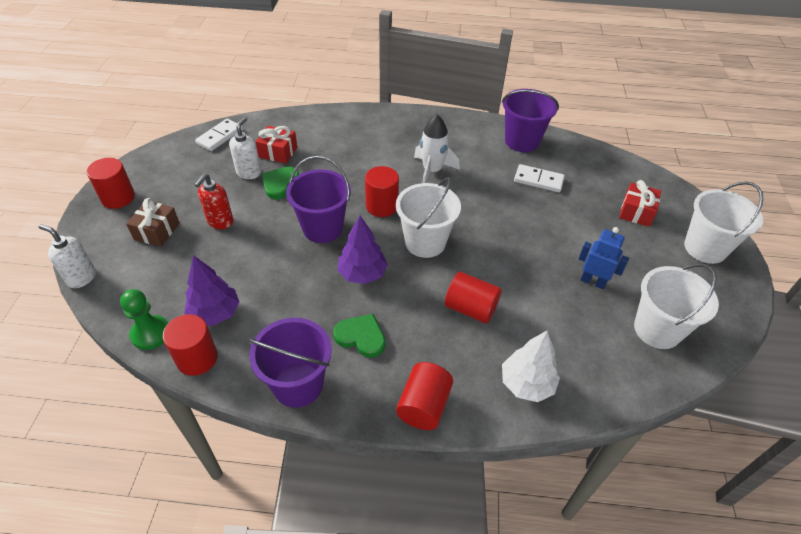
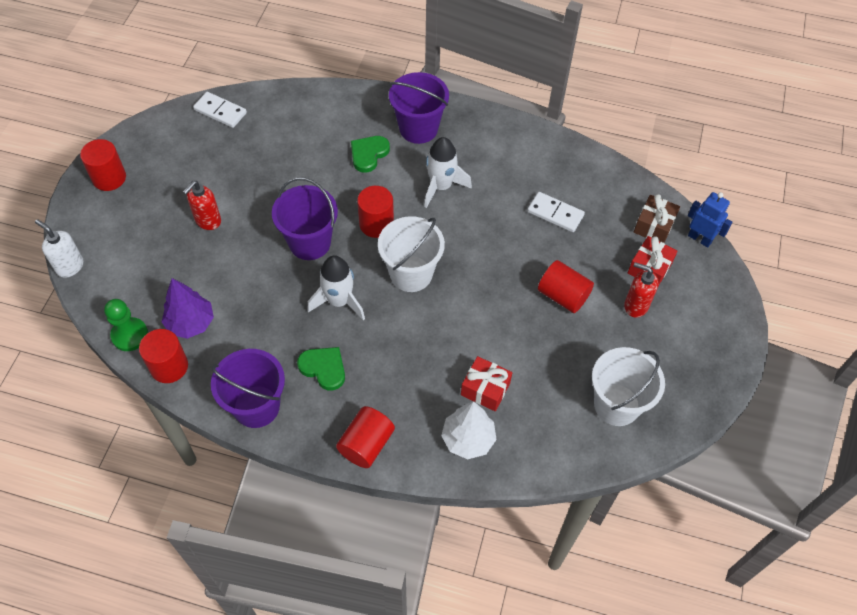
camera: 10 degrees right, 10 degrees up
(157, 231) = (144, 223): brown gift -> brown gift (654, 226)
(219, 136) = (220, 111): white domino -> white domino turned 75 degrees clockwise
(249, 172) = (245, 163): white soap dispenser -> none
(278, 152) = (279, 140): red gift -> red gift (485, 389)
(280, 184) = (275, 182): green heart -> green heart (368, 154)
(362, 274) = (339, 301): purple tree -> white rocket
(470, 308) = (437, 354): red cylinder -> red cylinder (563, 296)
(522, 141) = (553, 159): purple bucket -> purple bucket (418, 128)
(593, 281) = (571, 343): blue robot -> blue robot (700, 238)
(637, 242) = (635, 305): none -> red soap dispenser
(705, 248) = (707, 322): white bucket -> none

